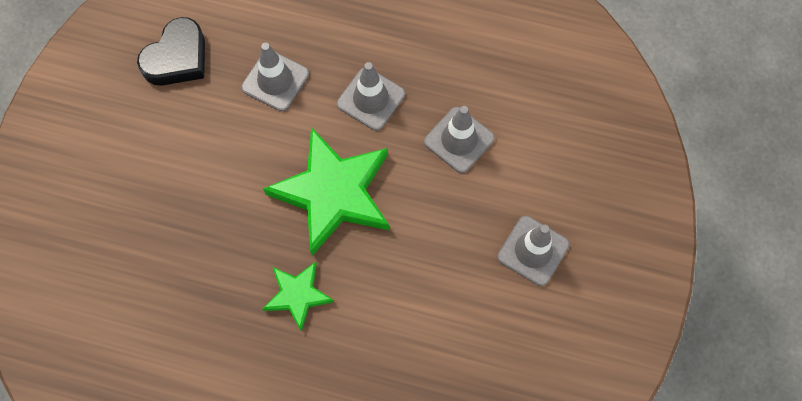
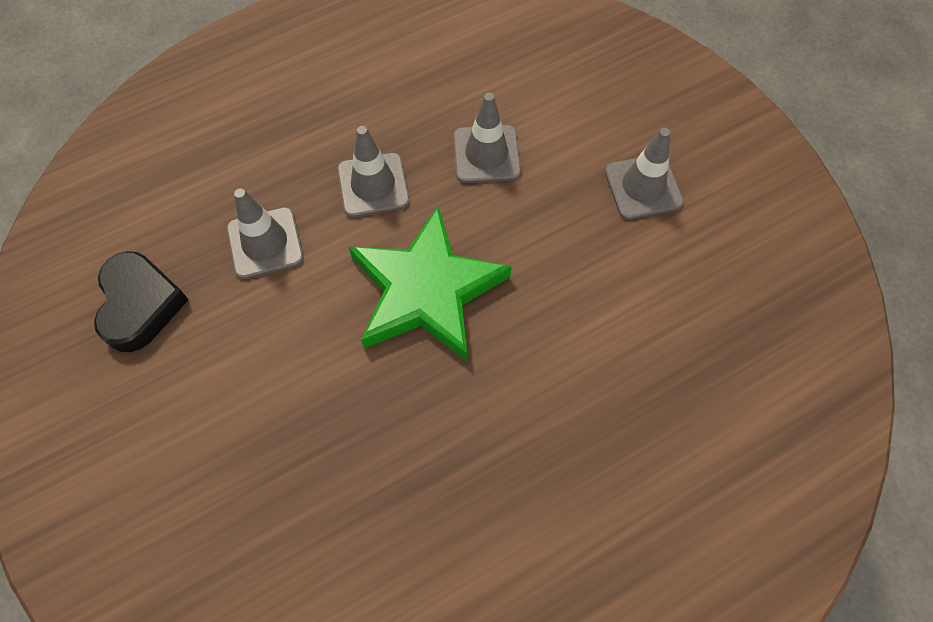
camera: 45 degrees left, 5 degrees down
(298, 295) = (492, 407): green star -> none

